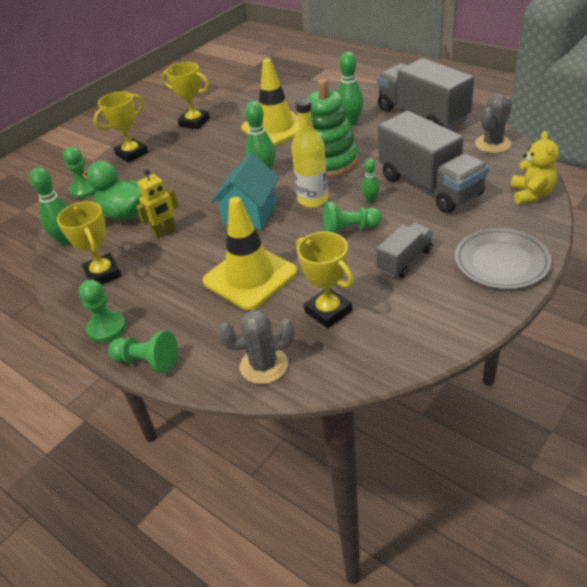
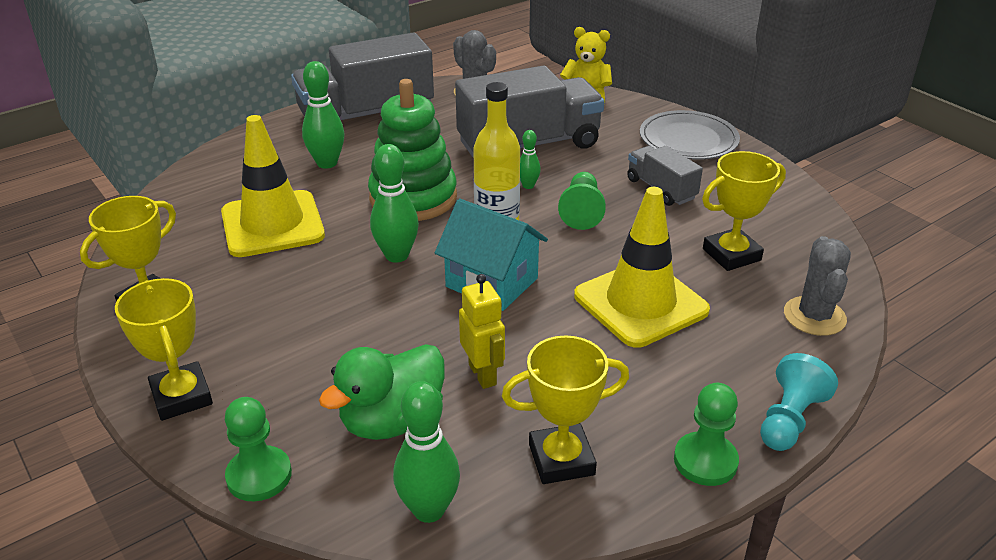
camera: 80 degrees left, 5 degrees down
(147, 362) = (789, 419): green pawn -> turquoise pawn

